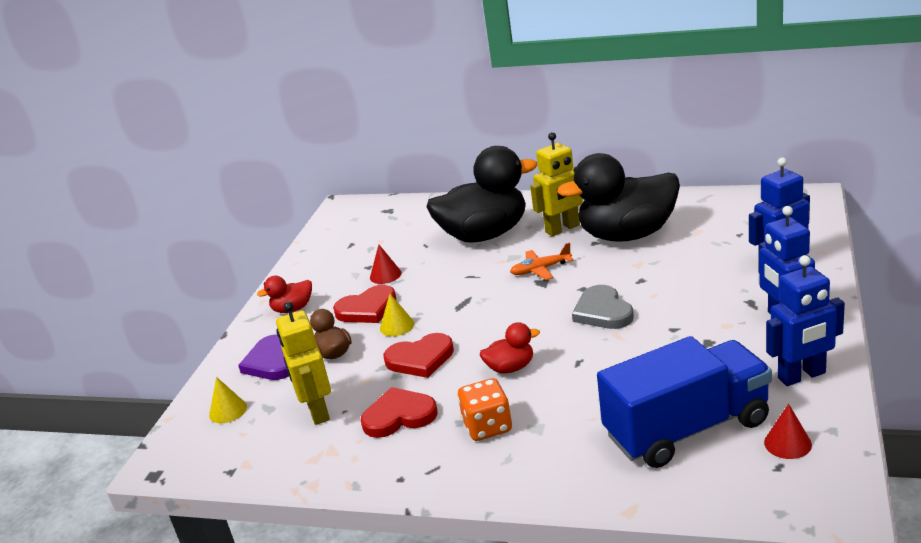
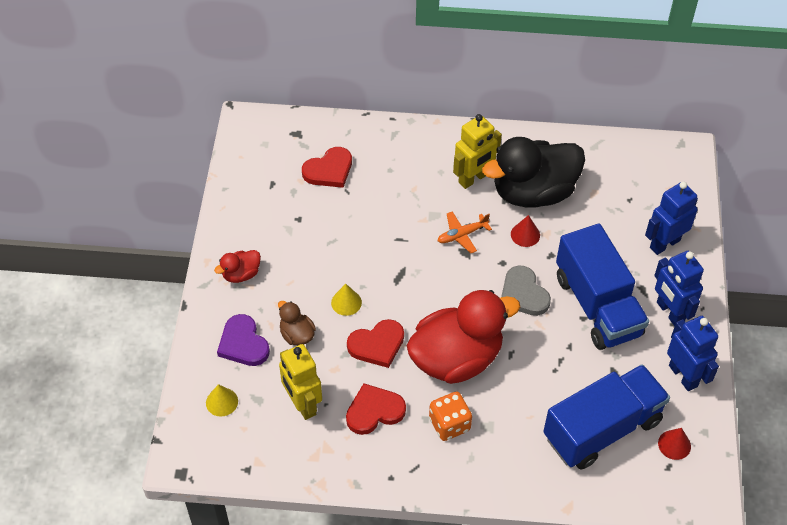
camera: 15 degrees left, 25 degrees up
(367, 309) = (313, 278): red heart -> red heart (329, 170)
(385, 275) = (318, 232): red cone -> red cone (525, 234)
(484, 235) = (401, 181): black duck -> none
(510, 368) = (456, 358): red duck -> red duck, size x2.28
(692, 318) = (597, 305): none -> blue truck
(802, 376) = (683, 376): blue robot -> blue robot turned 90 degrees counterclockwise

